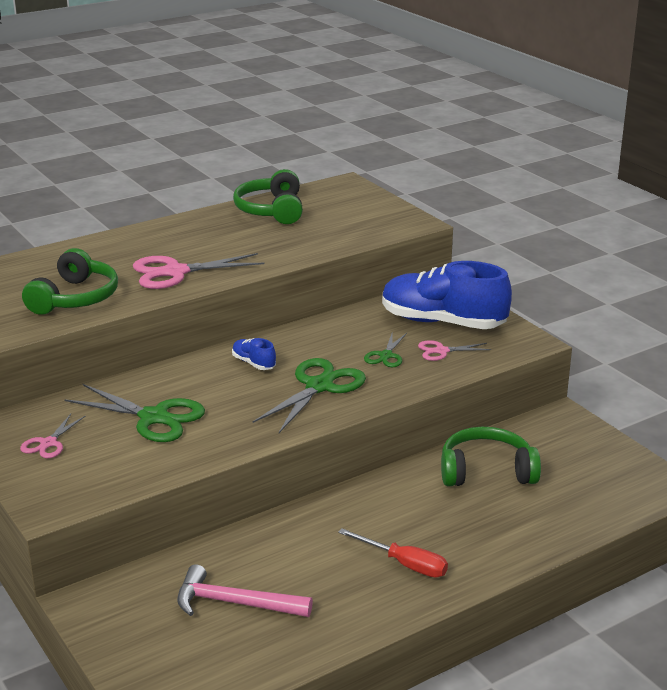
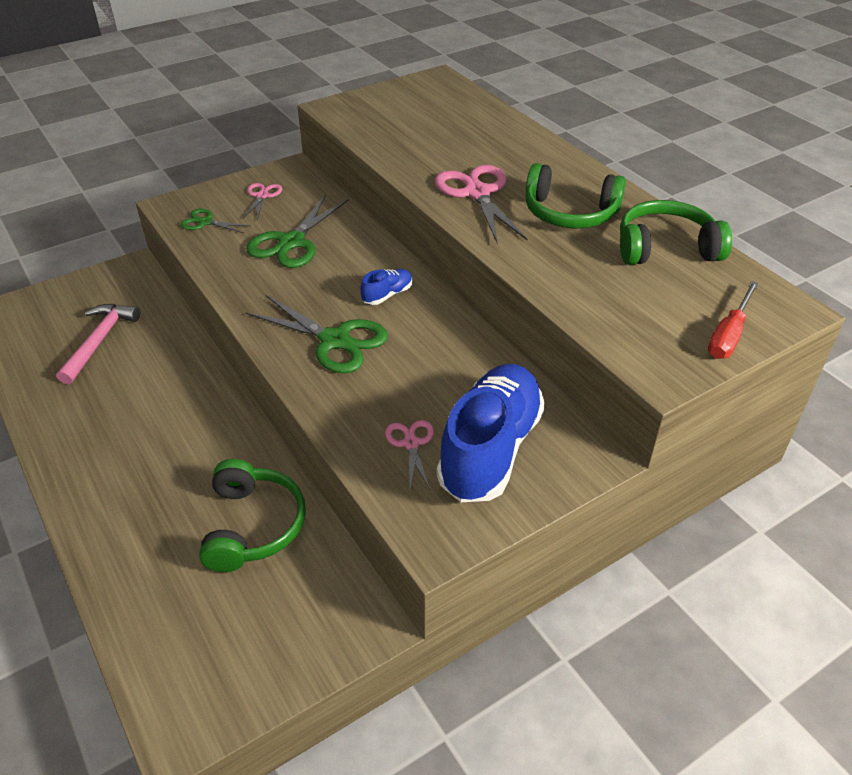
camera: 90 degrees right, 15 degrees up
(48, 443) = (262, 196): pink scissors -> pink scissors turned 75 degrees clockwise
(75, 298) = (417, 146): green headphones -> green headphones (570, 213)
(386, 356) = (400, 393): green scissors -> green scissors (205, 222)
(404, 564) = (110, 447): red screwdriver -> red screwdriver (728, 335)

